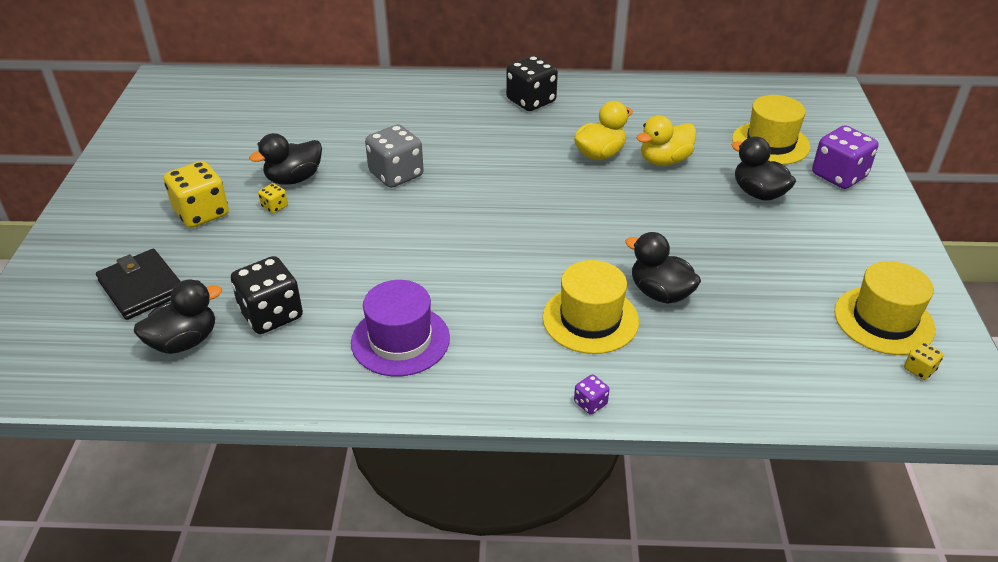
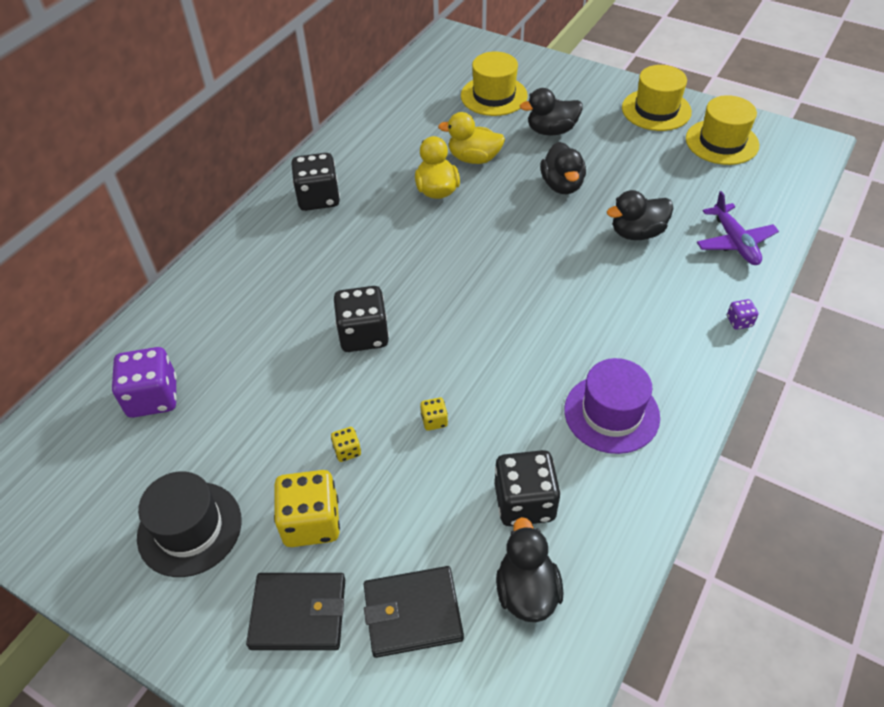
camera: 60 degrees left, 10 degrees up
(123, 234) = (298, 613): none -> black wallet
(173, 164) = (189, 528): none -> black hat
(294, 179) = (308, 419): black duck -> black duck (562, 185)
(396, 174) = (363, 335): grey dice -> black dice
(590, 319) = (646, 283): yellow hat -> yellow hat (656, 110)
(664, 160) = (474, 158): yellow duck -> yellow duck turned 105 degrees clockwise
(715, 371) = (734, 242): none -> purple plane
(839, 175) = (557, 84): purple dice -> purple dice (153, 397)
(919, 369) = (774, 151): yellow dice -> yellow dice (434, 420)

